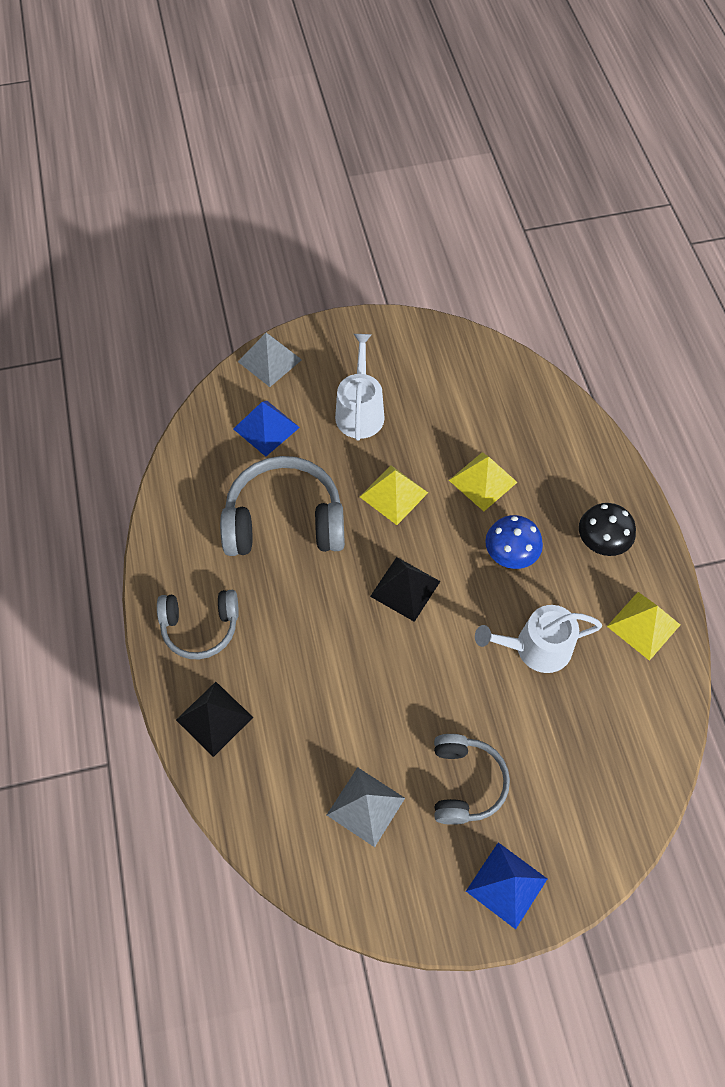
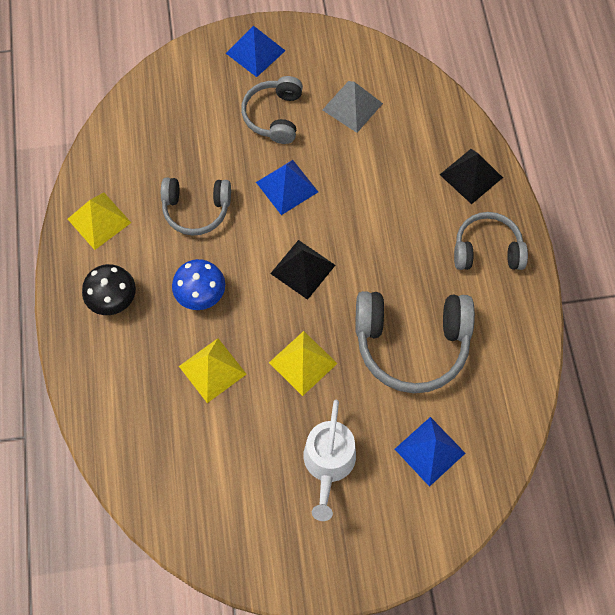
camera: 175 degrees left, 5 degrees up
(270, 360) = (426, 541): grey pyramid -> none
(435, 685) = (287, 187): none -> blue pyramid
(536, 647) = (196, 209): white watering can -> grey headphones

